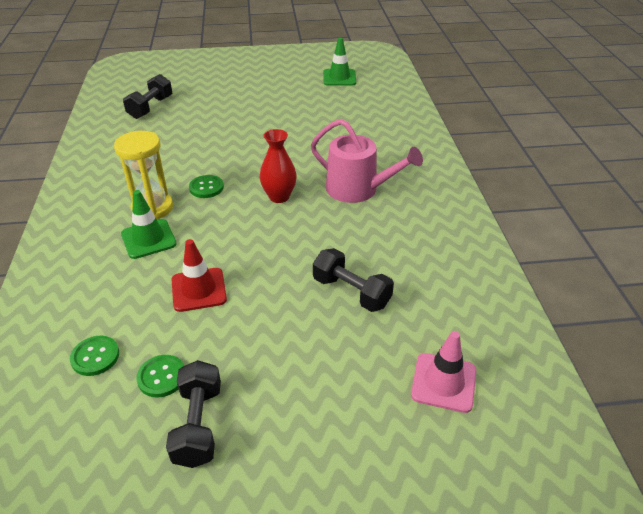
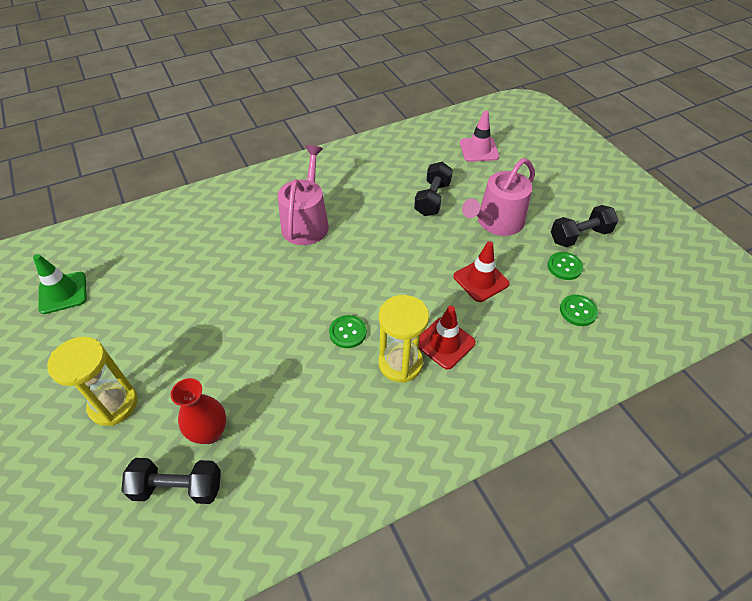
camera: 110 degrees left, 10 degrees up
(148, 239) = (445, 343): green traffic cone -> red traffic cone
(228, 91) = (113, 404): none -> yellow hourglass
(277, 340) = (496, 222): none -> pink watering can
(279, 197) = (339, 271): red vase -> red vase (210, 432)

